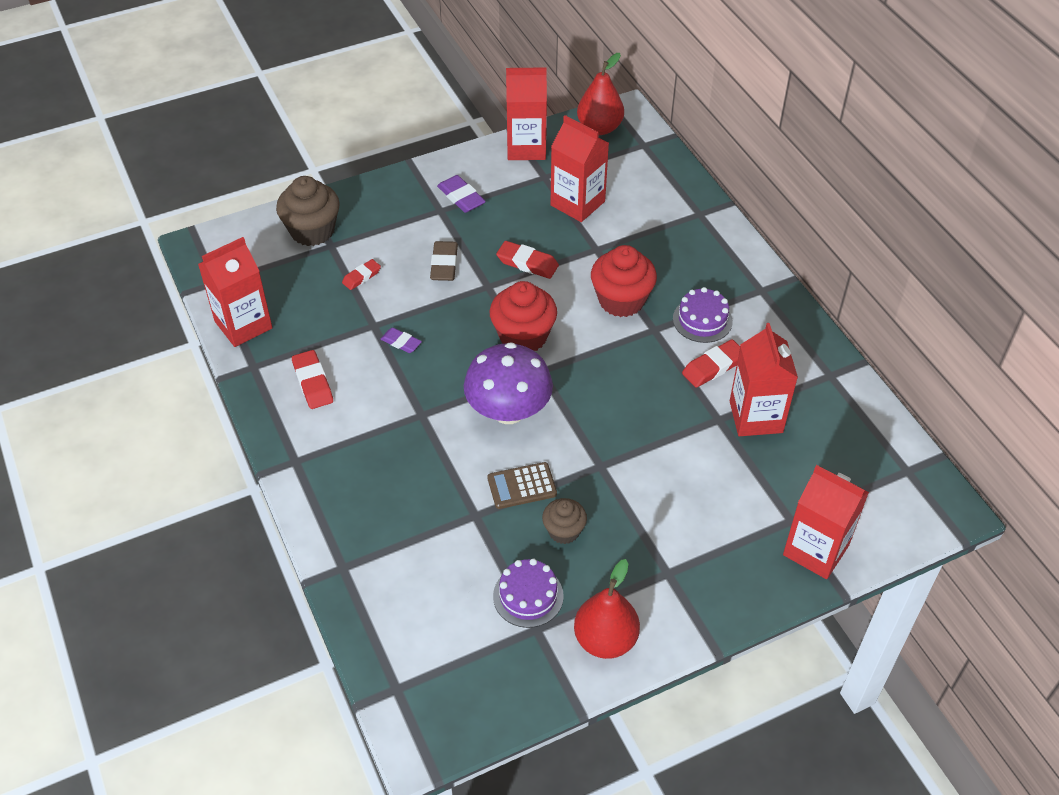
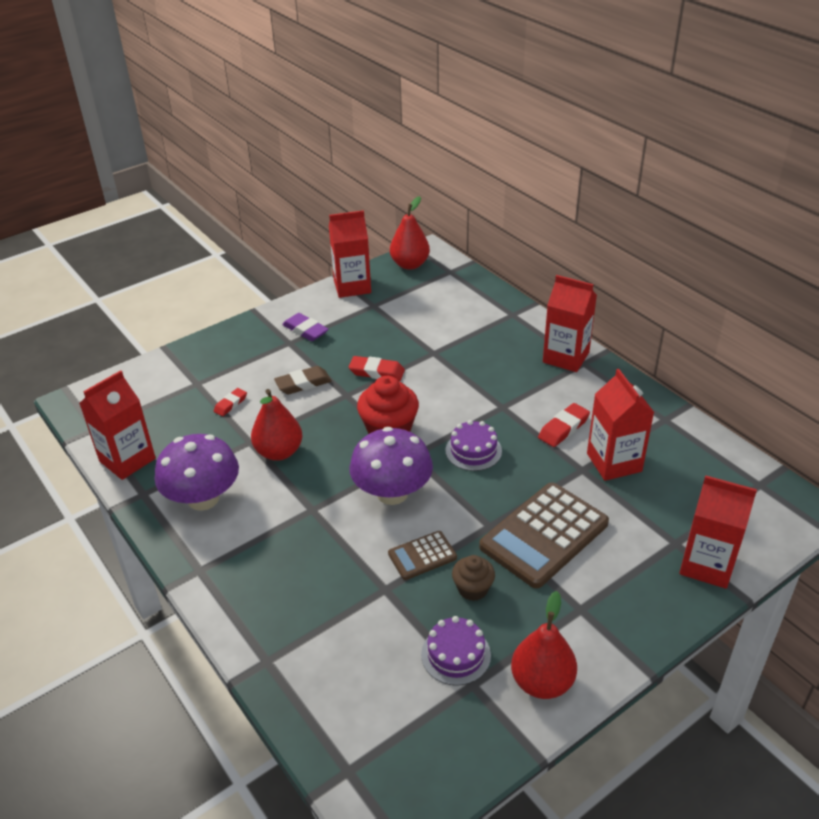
camera: 10 degrees left, 10 degrees down
(312, 231) = (178, 374): brown cupcake -> none
(313, 383) = (203, 498): red eraser -> purple mushroom
(401, 342) = (279, 452): purple eraser -> red pear
(444, 264) = (303, 383): brown eraser -> brown eraser turned 75 degrees clockwise
(577, 203) = (407, 321): red carton -> red carton (566, 357)
(621, 300) = (467, 388): red cupcake -> none
(654, 486) = (544, 535): none -> brown calculator
(702, 320) = (541, 393): purple cake -> purple cake (473, 451)

